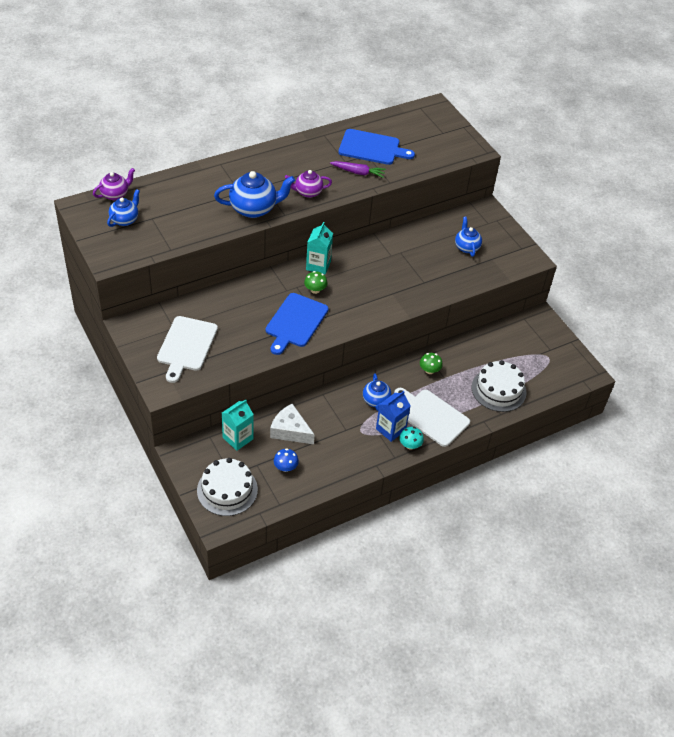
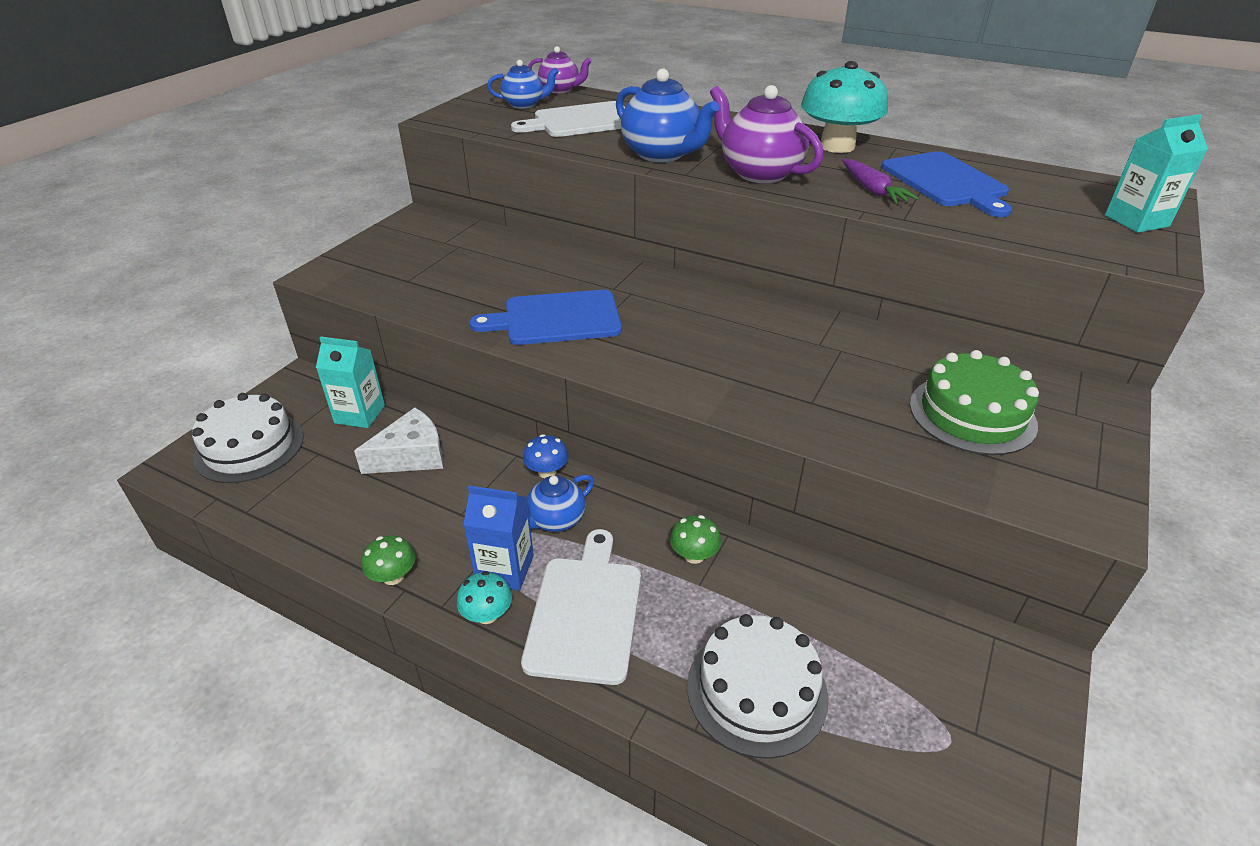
camera: 60 degrees right, 10 degrees down
(186, 346) = (418, 261): white cutting board -> white cutting board (581, 121)
(285, 467) = (330, 483): blue mushroom -> blue mushroom (547, 472)
(290, 431) = (411, 455): white cheese -> white cheese turned 60 degrees clockwise
(304, 151) = (837, 146): none -> turquoise mushroom
(308, 192) = (759, 173): purple teapot -> purple teapot, size x1.65
(315, 290) = (644, 309): green mushroom -> green mushroom (393, 576)
(318, 265) = (698, 293): turquoise carton -> turquoise carton (1136, 221)
(466, 247) = (972, 414): blue teapot -> green cake

